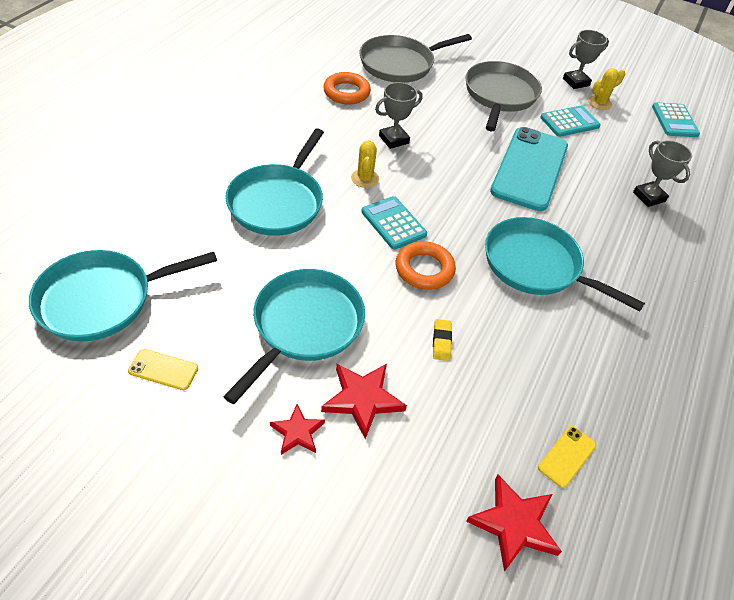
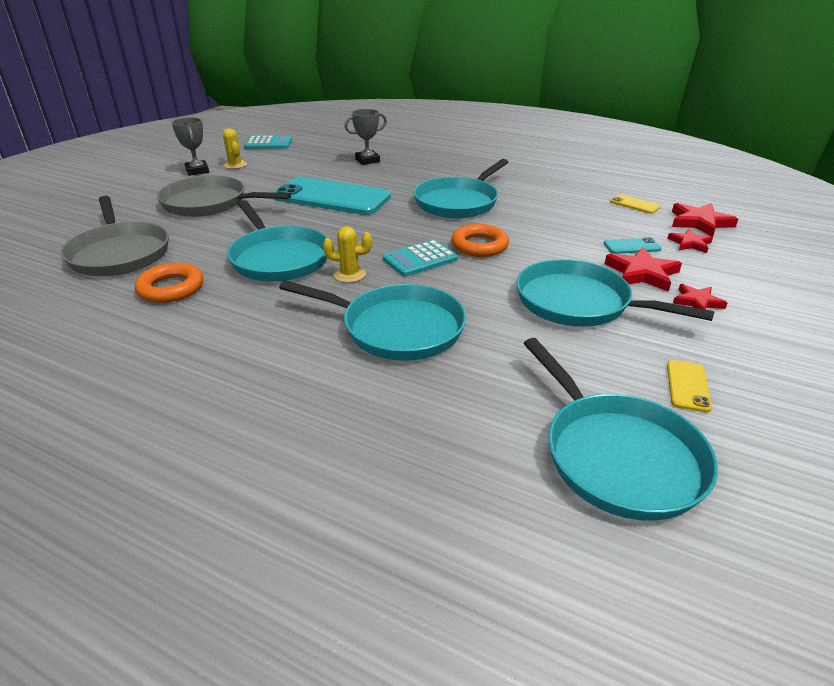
camera: 85 degrees left, 15 degrees down
(393, 139) = (279, 258): grey trophy -> turquoise pan
(430, 410) = (631, 246): none -> turquoise phone
(441, 342) = (560, 240): yellow eraser -> none
(442, 482) = (690, 243): none -> red star
(569, 122) = (262, 178): turquoise calculator -> none

